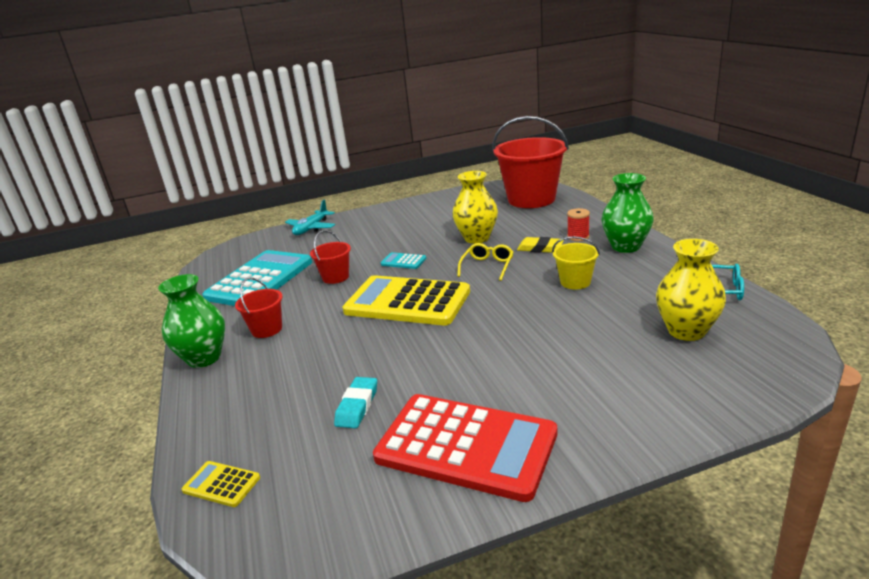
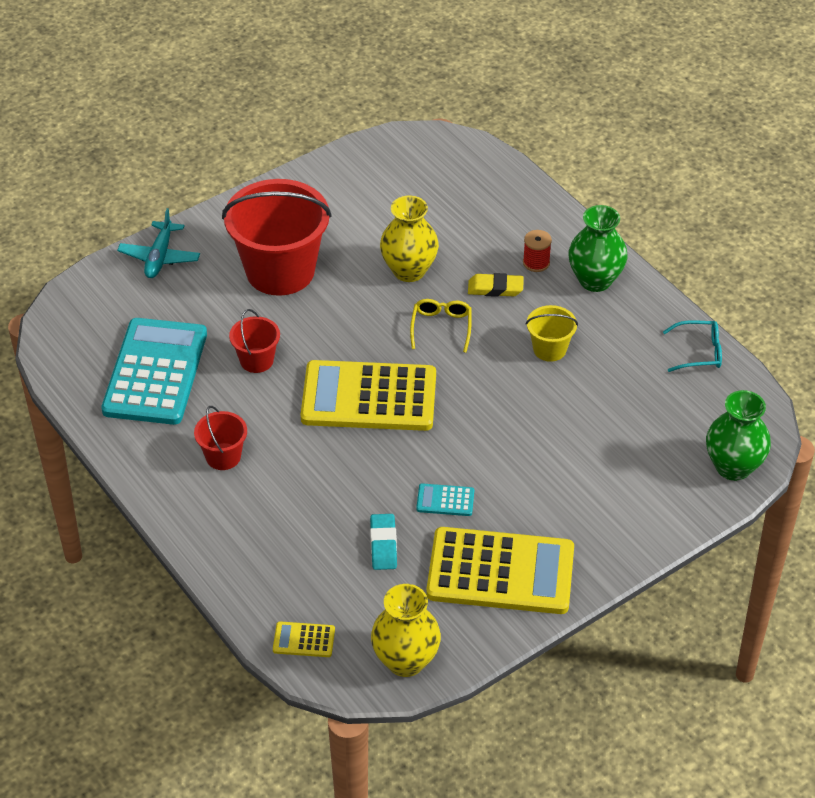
camera: 20 degrees left, 20 degrees up
(204, 358) = (177, 506): green vase -> green vase (733, 467)
(403, 261) = (331, 324): turquoise calculator -> turquoise calculator (445, 500)
(466, 446) = (500, 572): red calculator -> yellow calculator
(531, 199) = (456, 176): red bucket -> red bucket (280, 271)
(686, 331) = (669, 415): yellow vase -> yellow vase (405, 661)

